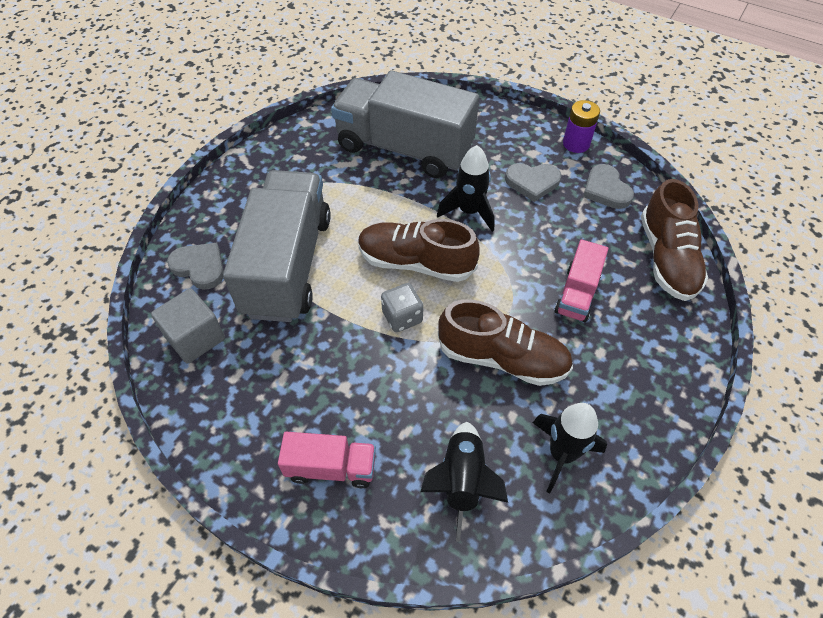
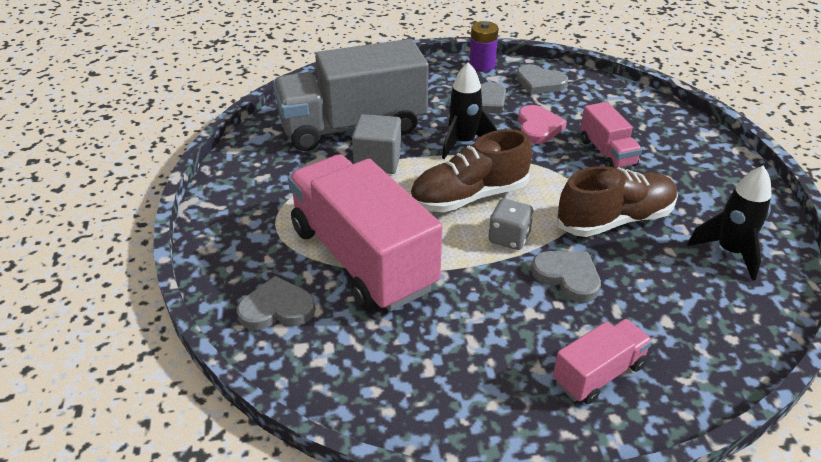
camera: 40 degrees left, 15 degrees down
(195, 338) = (350, 364): grey cube -> grey cube (378, 161)
(288, 265) = (362, 258): grey truck -> pink truck
(404, 379) = (567, 277): none -> grey heart
(462, 481) = (696, 313): black rocket -> none
(548, 233) = (538, 127): none -> pink heart
(667, 258) = (631, 103): brown shoe -> none

